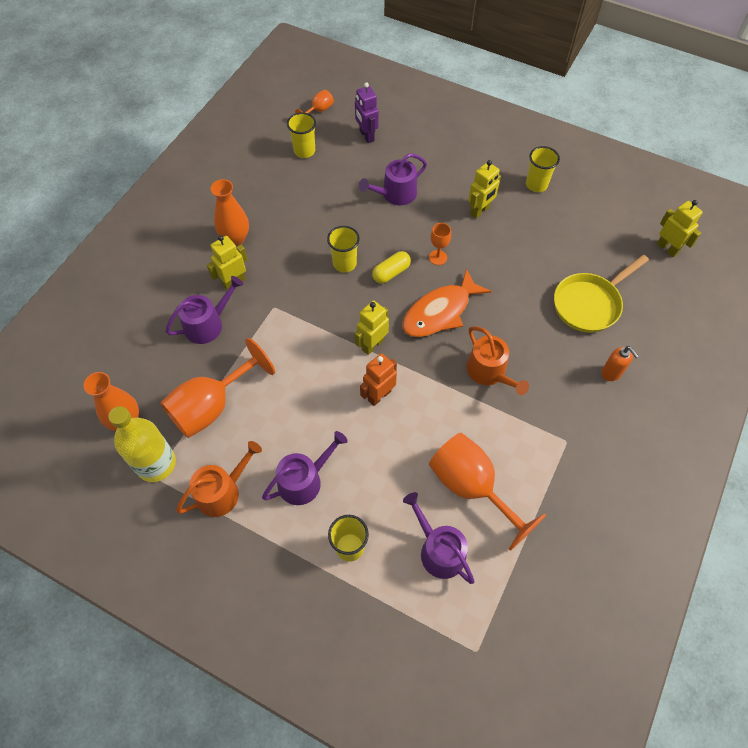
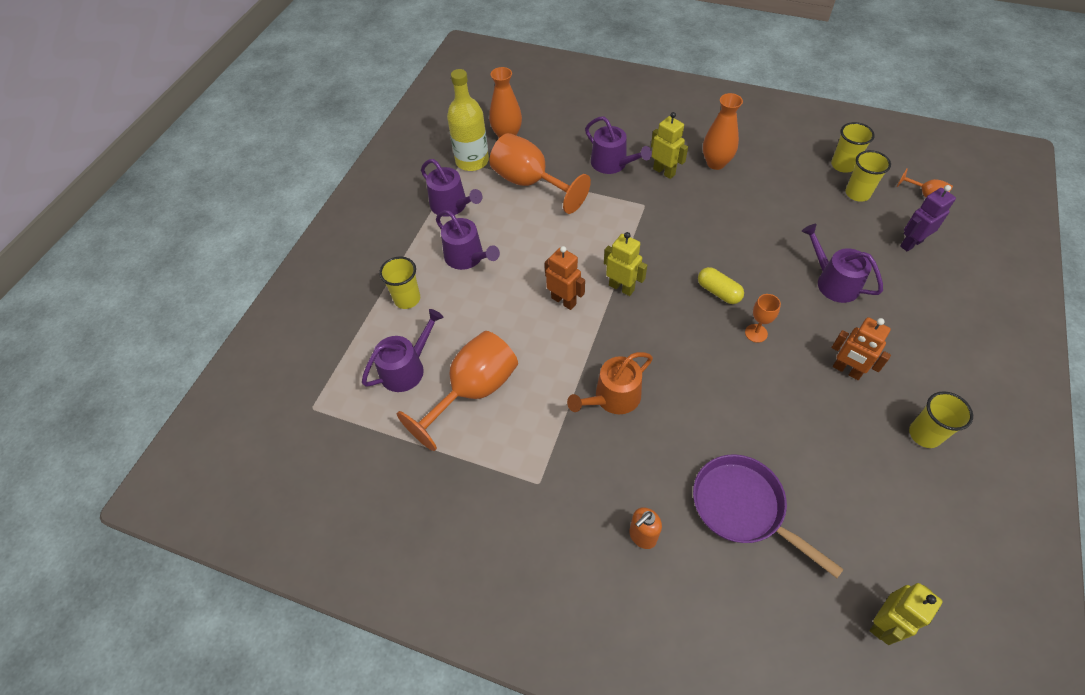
camera: 85 degrees right, 5 degrees down
(222, 491) = (452, 205): orange watering can -> purple watering can
(344, 263) = (716, 250): yellow cup -> yellow cup (843, 165)
(440, 312) = (680, 343): orange fish -> none
(480, 211) = (846, 370): yellow robot -> orange robot
(589, 304) = (743, 507): yellow pan -> purple pan

